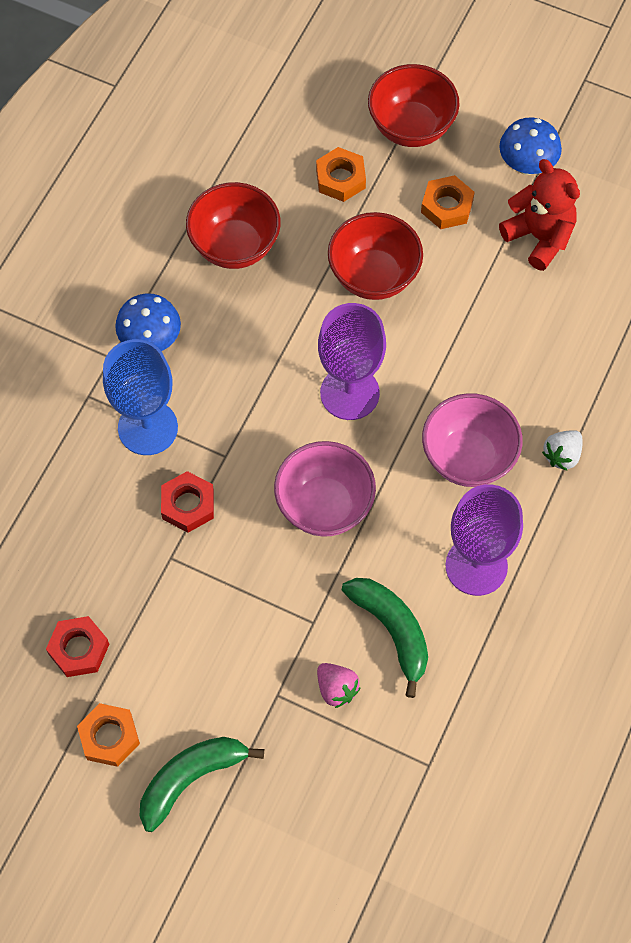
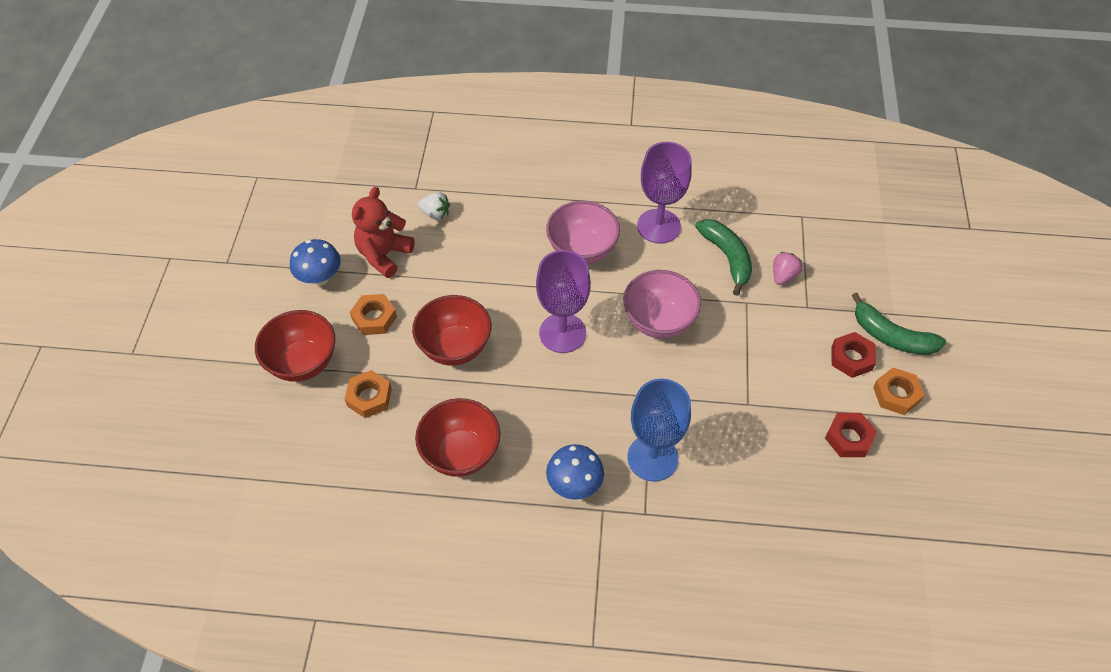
camera: 110 degrees left, 10 degrees down
(188, 505) = (702, 407): red nut -> red nut (851, 358)
(392, 630) = (727, 257): green banana -> green banana turned 120 degrees clockwise
(562, 455) = (556, 202): white strawberry -> white strawberry (435, 214)

